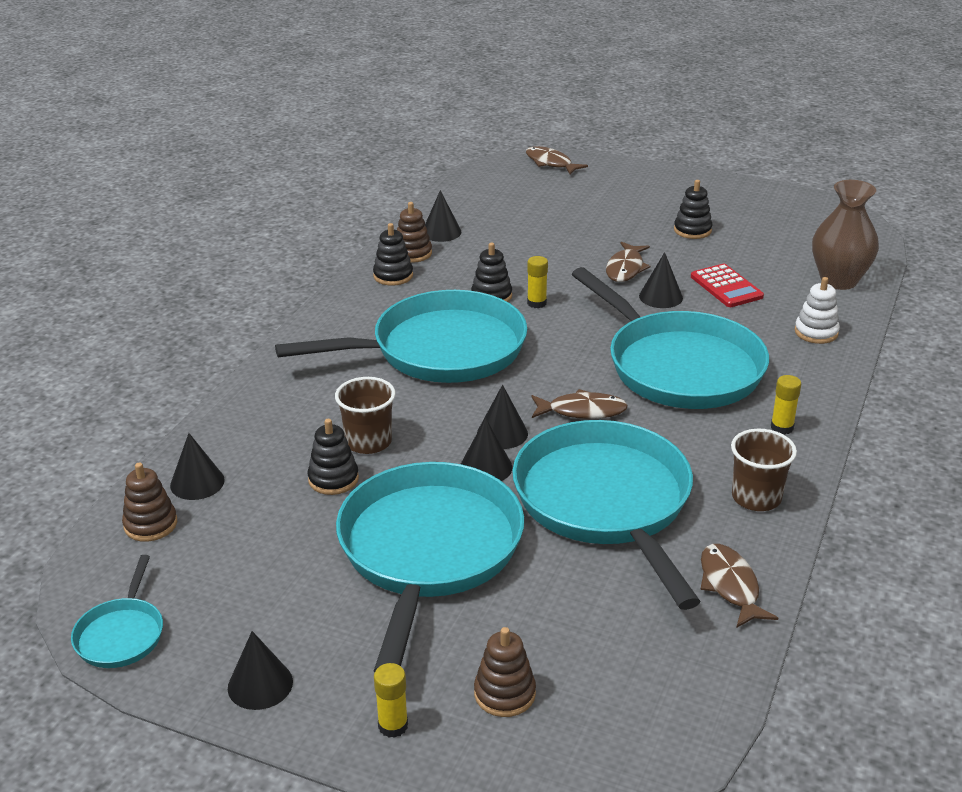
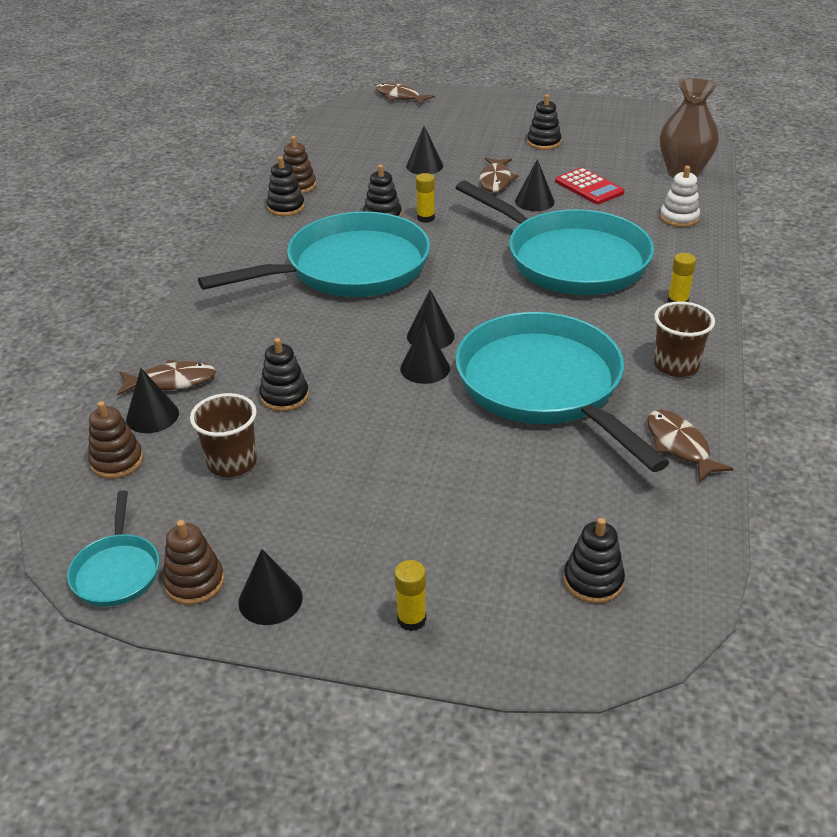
camera: 10 degrees left, 5 degrees up
(368, 442) = (308, 358): brown cup -> brown cup (232, 462)
(428, 551) = (395, 451): turquoise pan -> none
(441, 232) = (319, 165): black cone -> black cone (424, 166)
(504, 694) = (507, 573): brown stacking toy -> brown stacking toy (194, 582)
(582, 411) = (497, 308): brown fish -> brown fish (172, 381)
(590, 715) = (593, 581): none -> black stacking toy

